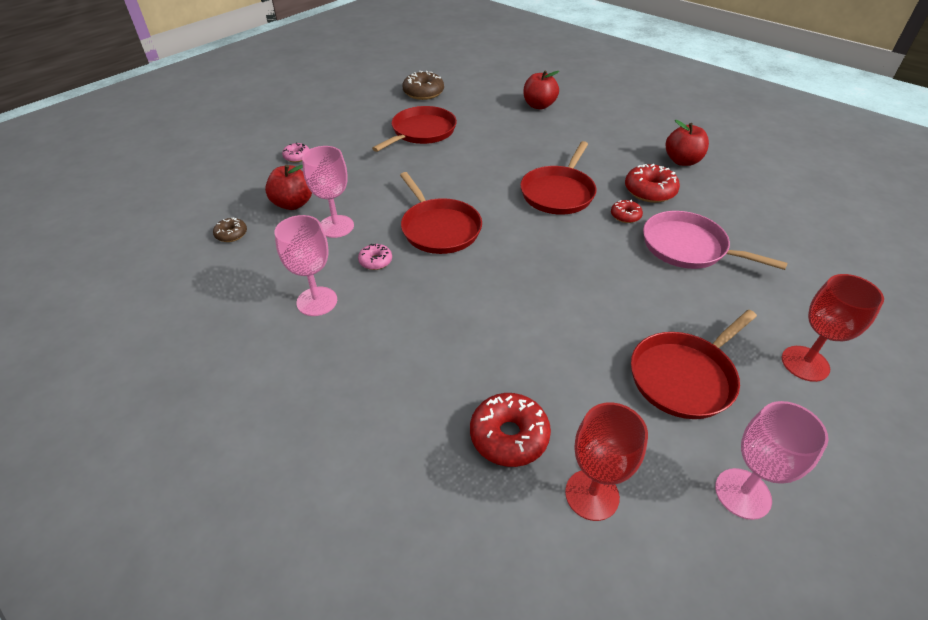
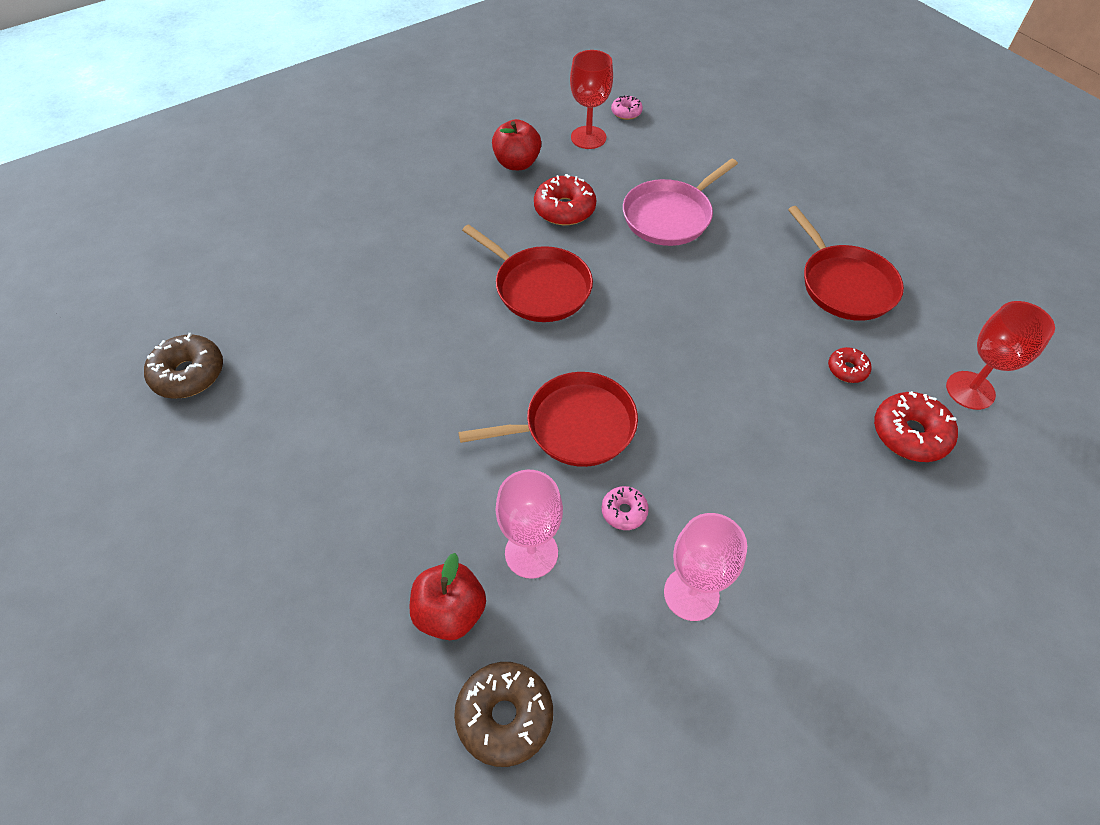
camera: 75 degrees left, 10 degrees up
(231, 234) = (505, 716): brown donut -> brown donut, size x1.78
(297, 157) = (305, 596): pink donut -> pink donut (626, 112)
(421, 132) = (317, 400): red pan -> none
(539, 105) = (319, 246): red apple -> none
(625, 216) = (603, 244): red donut -> red donut (847, 369)
(742, 493) = (963, 296): pink goblet -> none
(805, 363) = (834, 205): red goblet -> red goblet (588, 137)

